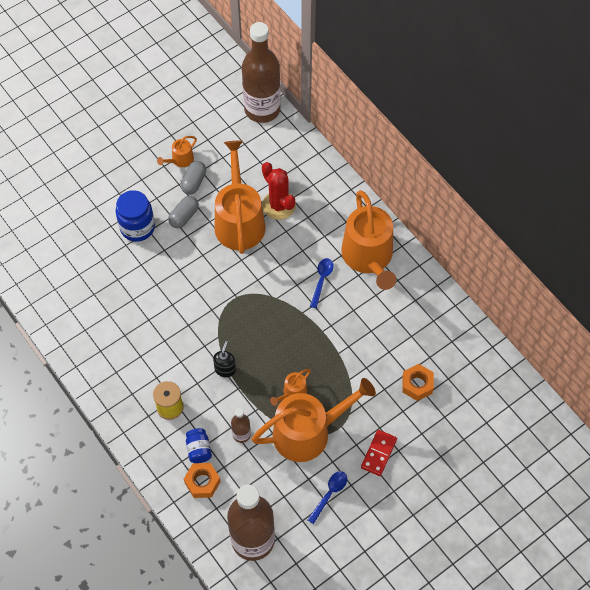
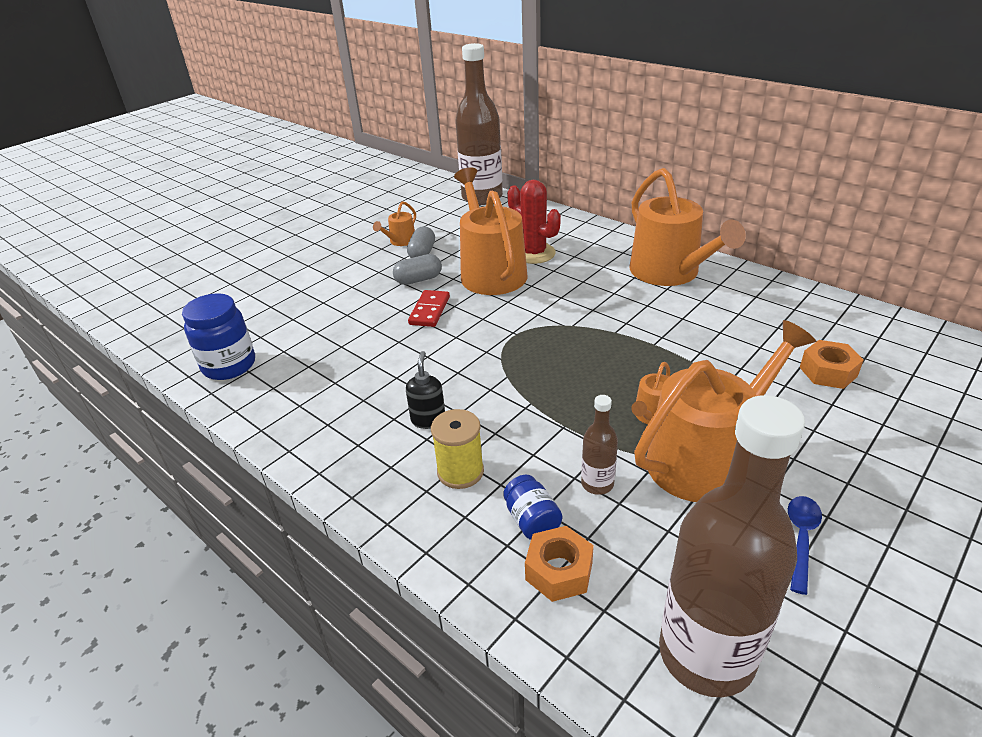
camera: 10 degrees left, 25 degrees down
(137, 227) = (359, 298): blue jar -> blue jar (229, 365)
(184, 216) = (418, 280): grey capsule -> grey capsule turned 45 degrees clockwise
(225, 369) = (533, 409): black soap dispenser -> black soap dispenser (428, 420)
(321, 280) = (623, 300): blue spoon -> none
(378, 453) = (839, 462): red domino -> red domino (429, 310)

